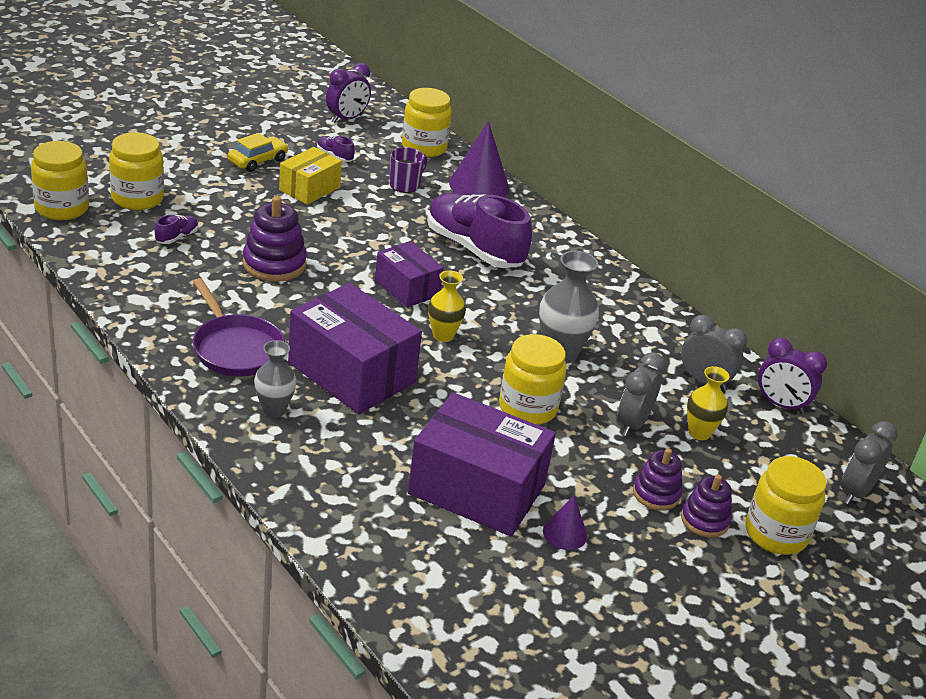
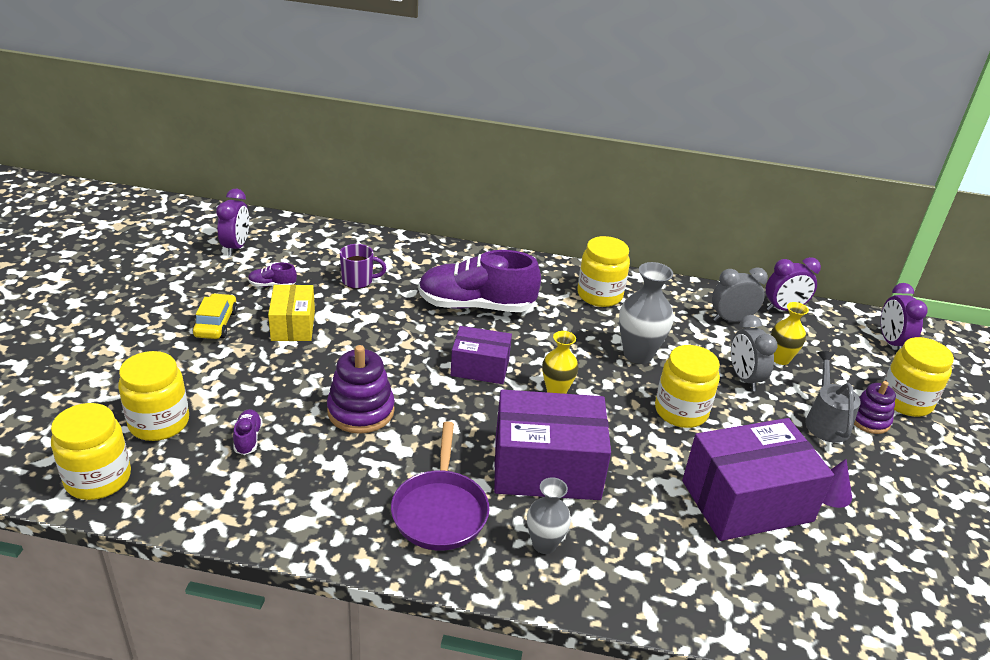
camera: 40 degrees left, 0 degrees up
(235, 348) = (440, 510): purple pan -> purple pan turned 75 degrees clockwise
(405, 185) = (358, 281): purple mug -> purple mug turned 90 degrees clockwise
(424, 147) = (327, 241): yellow jar -> yellow jar (599, 295)
(479, 185) = (408, 252): purple cone -> none
(656, 494) = (825, 421): purple stacking toy -> grey watering can
(855, 492) = (891, 343): grey clock -> purple clock

